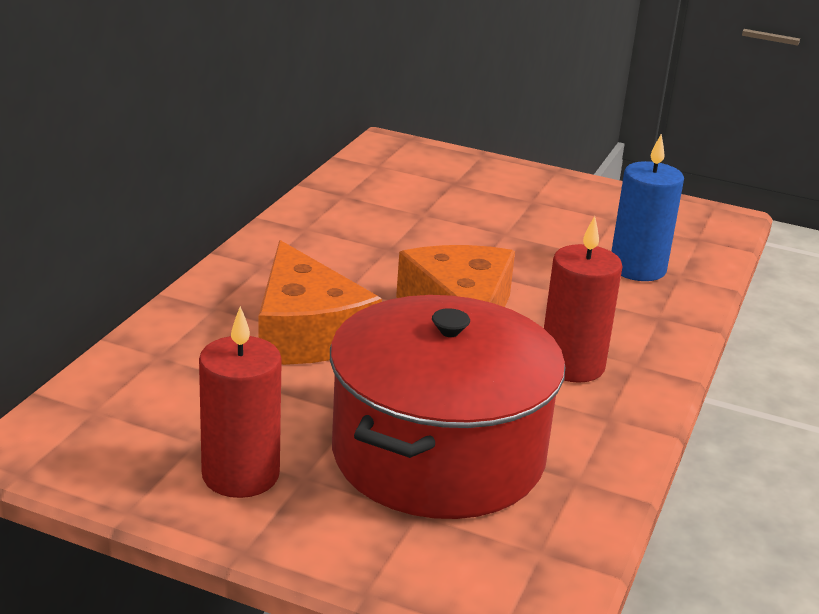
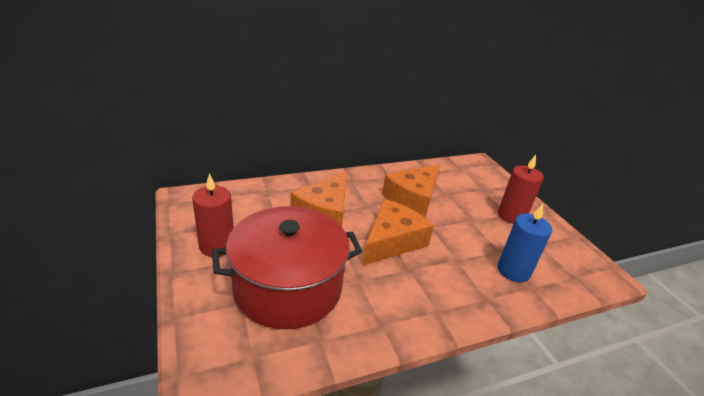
camera: 45 degrees right, 5 degrees up
(389, 243) = (413, 198): none -> orange cheese
(572, 365) = (404, 291): red candle -> red candle (511, 216)

